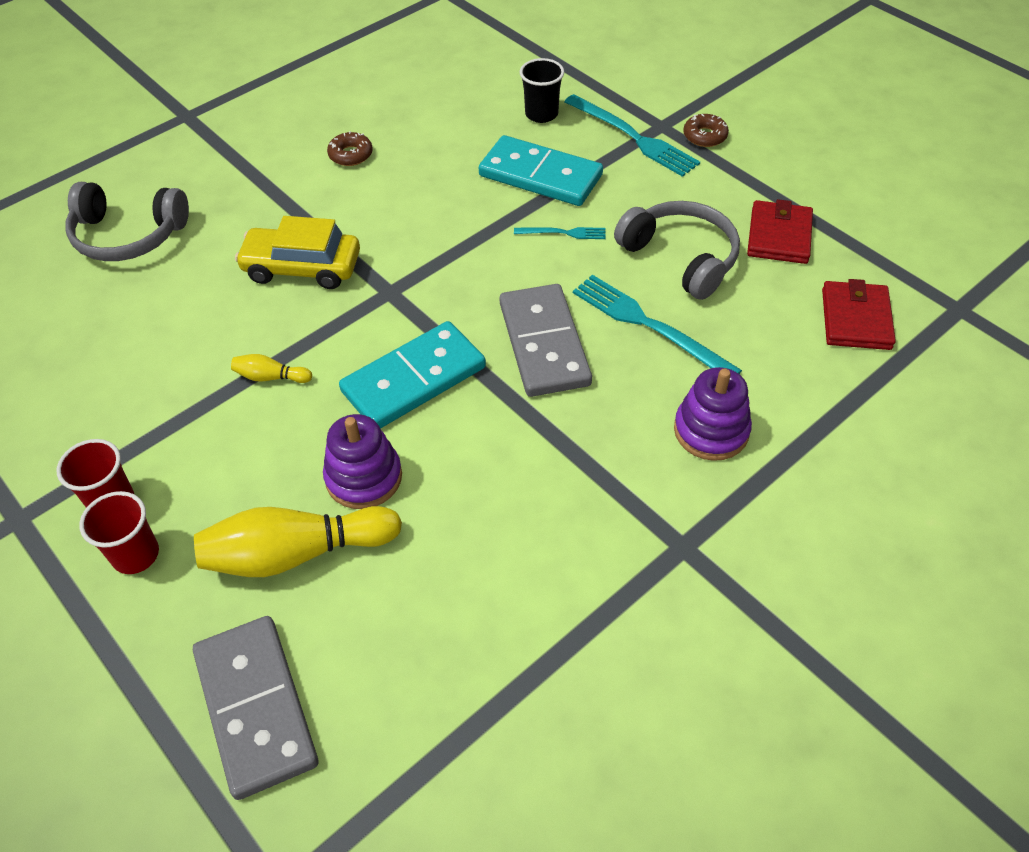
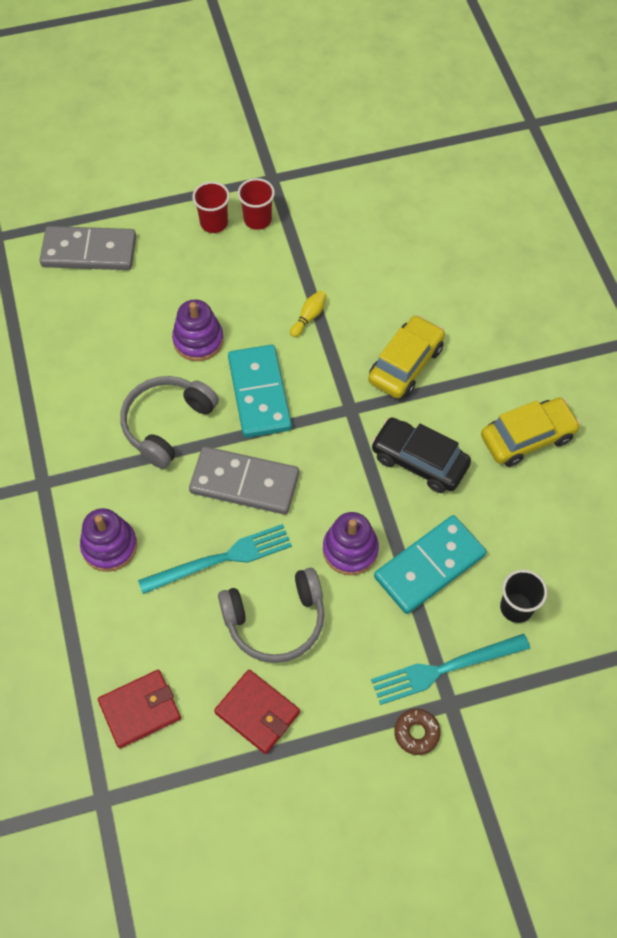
camera: 115 degrees right, 10 degrees up
(128, 236) = (497, 272): grey headphones -> grey headphones (166, 424)
(296, 553) = (167, 293): yellow bowling pin -> none
(350, 155) = (527, 437): brown donut -> yellow car
(425, 218) = (419, 461): none -> black car
(563, 233) = (350, 550): turquoise fork -> purple stacking toy
(856, 319) = (140, 710): red wallet -> red wallet turned 60 degrees counterclockwise

